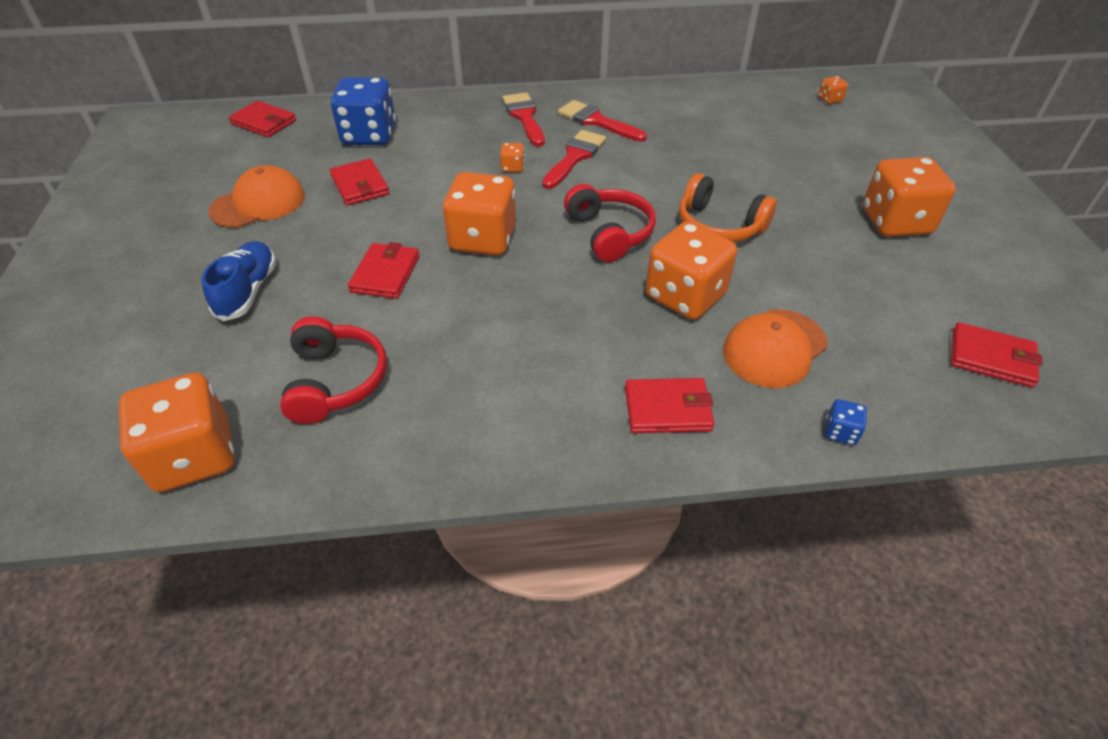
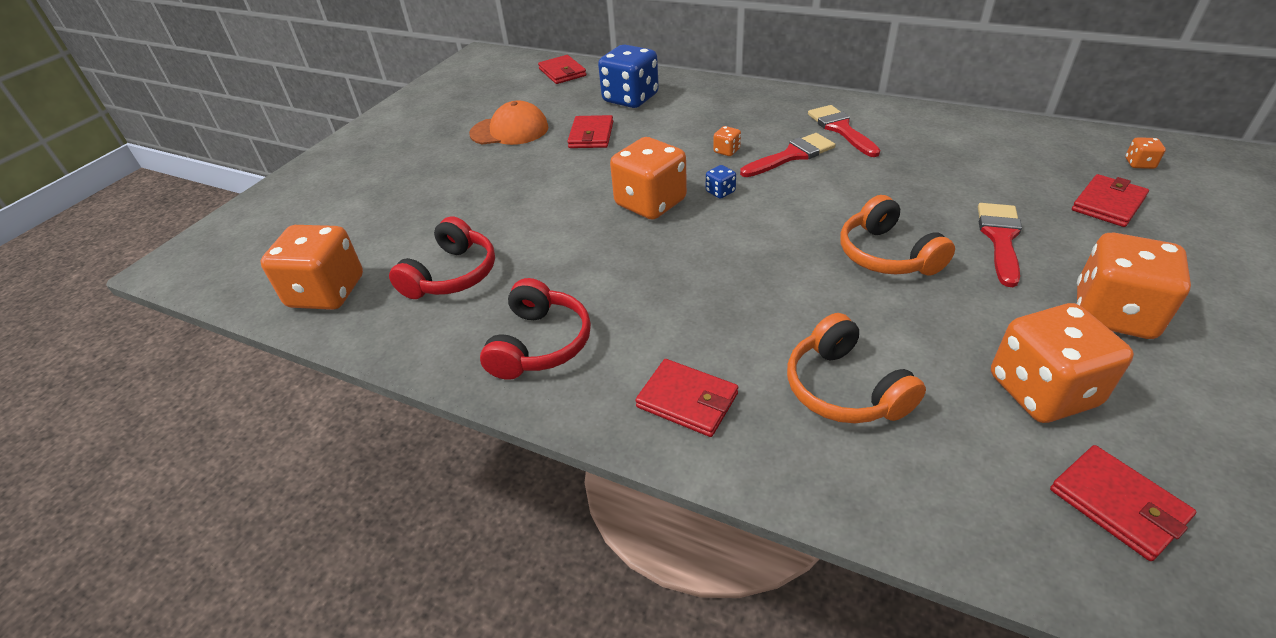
camera: 35 degrees right, 5 degrees down
(248, 291) = (451, 191): blue shoe -> none
(385, 274) = (553, 207): red wallet -> red wallet (1108, 204)
(524, 117) = (774, 111): red brush -> red brush (1000, 238)
(609, 233) = (767, 230): red headphones -> red headphones (540, 344)
(685, 296) = (792, 308): orange dice -> orange dice (1042, 391)
(774, 348) = (844, 388): orange cap -> orange headphones
(840, 432) = (846, 497): blue dice -> blue dice (720, 192)

